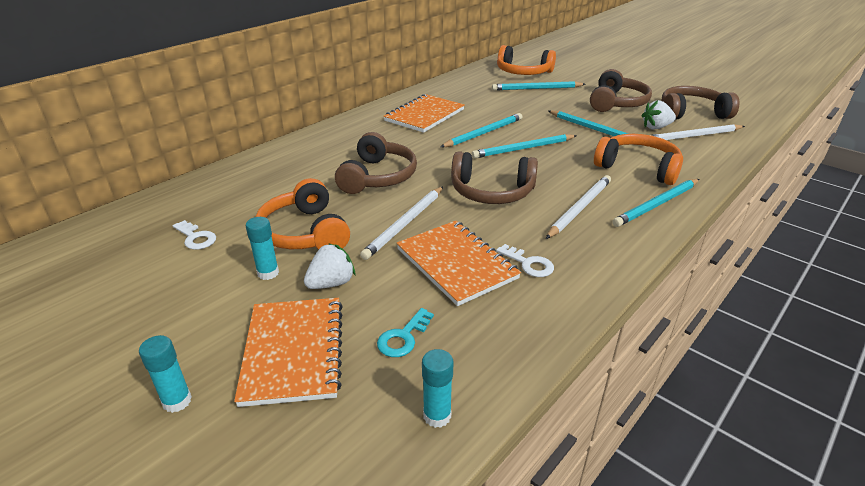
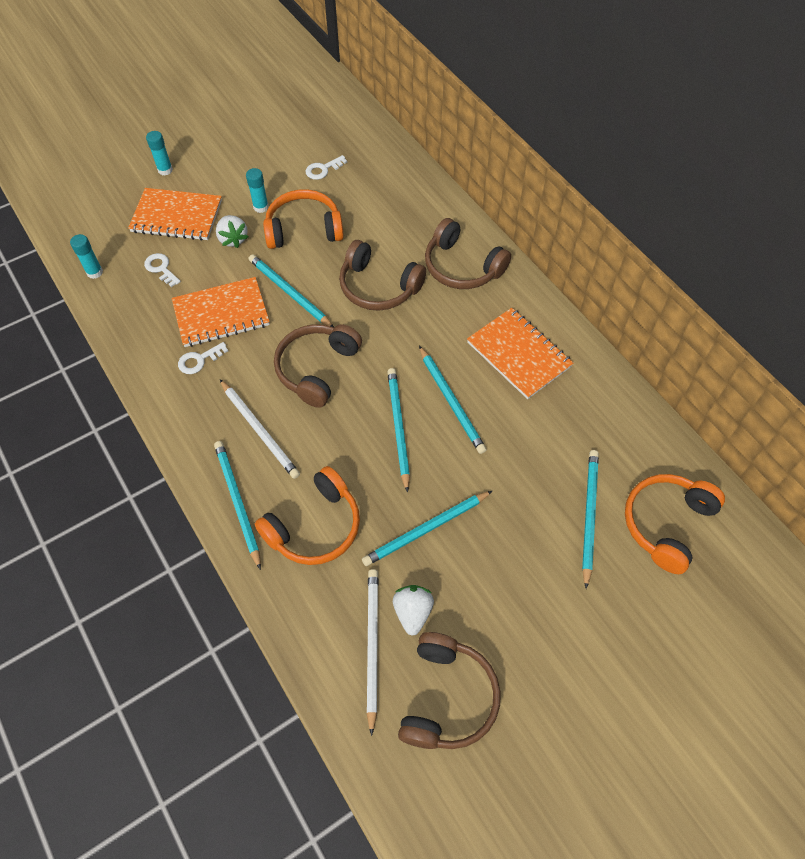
camera: 105 degrees right, 25 degrees up
(403, 337) = (161, 268): turquoise key -> white key
(405, 224) = (289, 292): white pencil -> turquoise pencil
(616, 103) = (510, 605): brown headphones -> brown headphones (462, 266)

